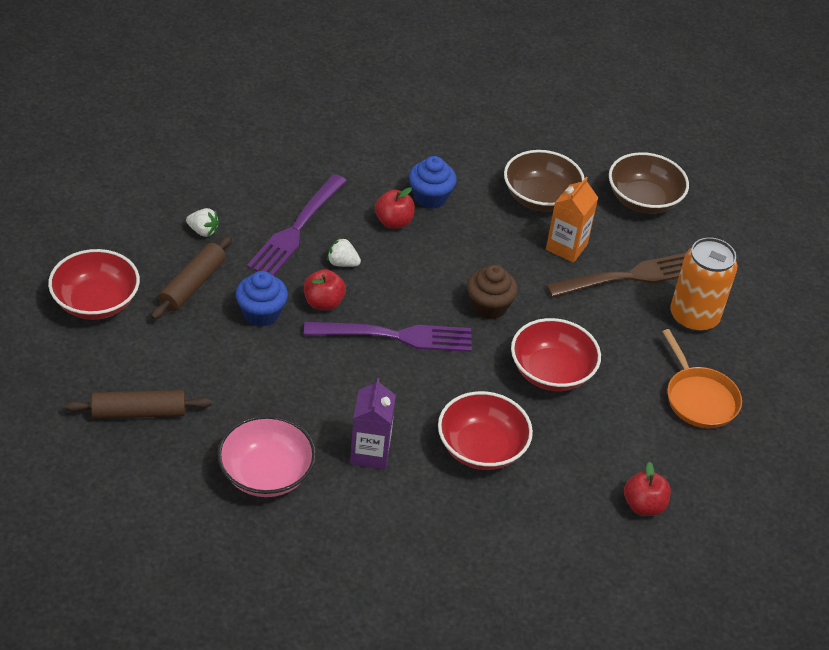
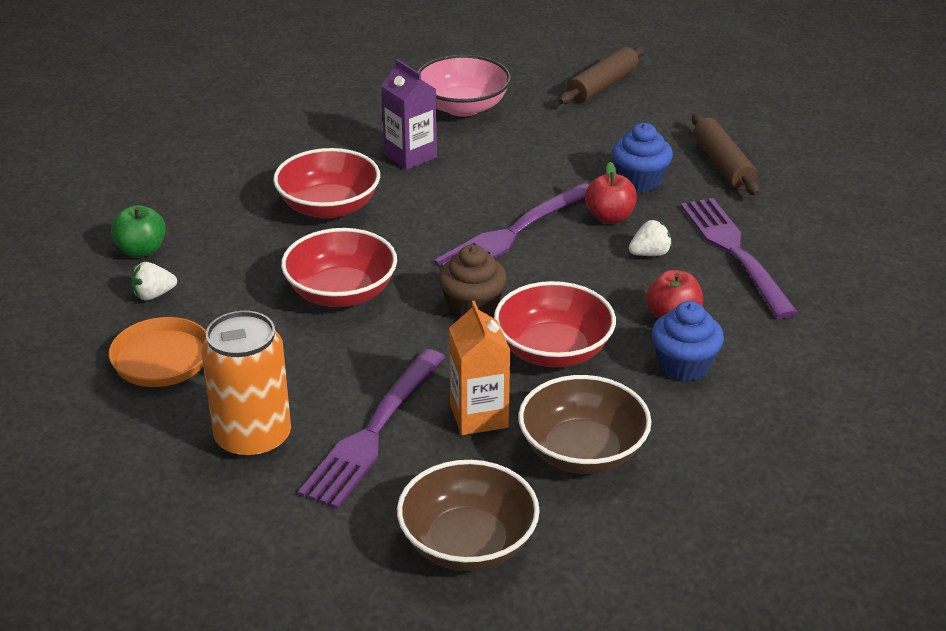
camera: 140 degrees right, 10 degrees down
(96, 302) = (757, 115): red bowl -> red bowl (553, 350)
(203, 231) = (794, 200): white strawberry -> white strawberry (153, 295)
(628, 277) = (373, 432): brown fork -> purple fork
(643, 505) = (141, 250): red apple -> green apple

